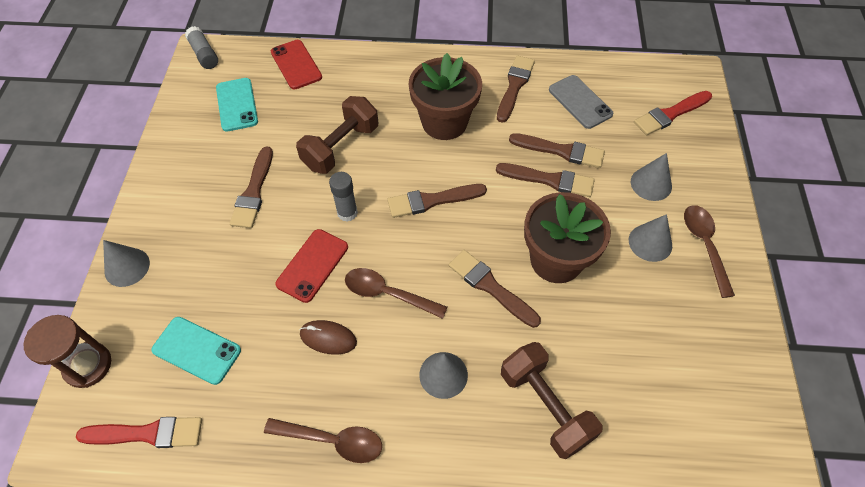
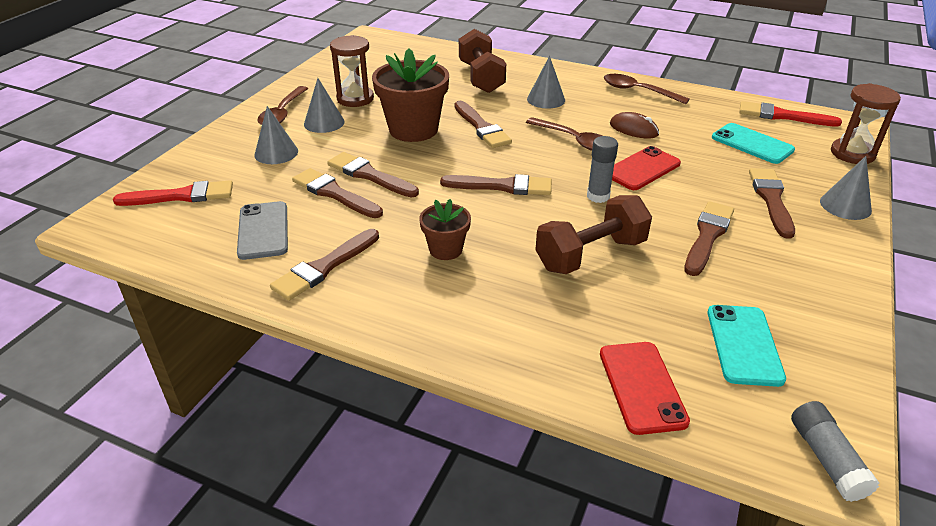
camera: 160 degrees left, 20 degrees down
(193, 255) = (771, 199): none -> brown brush
(444, 122) = (445, 249): brown flower pot -> brown flower pot, size x0.54
(656, 299) = (355, 99): none -> brown hourglass

